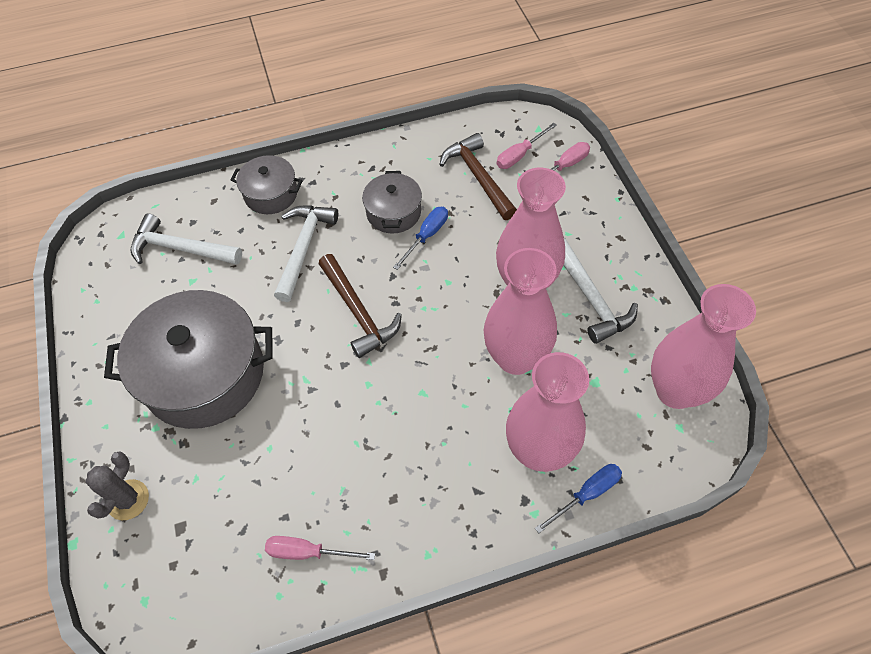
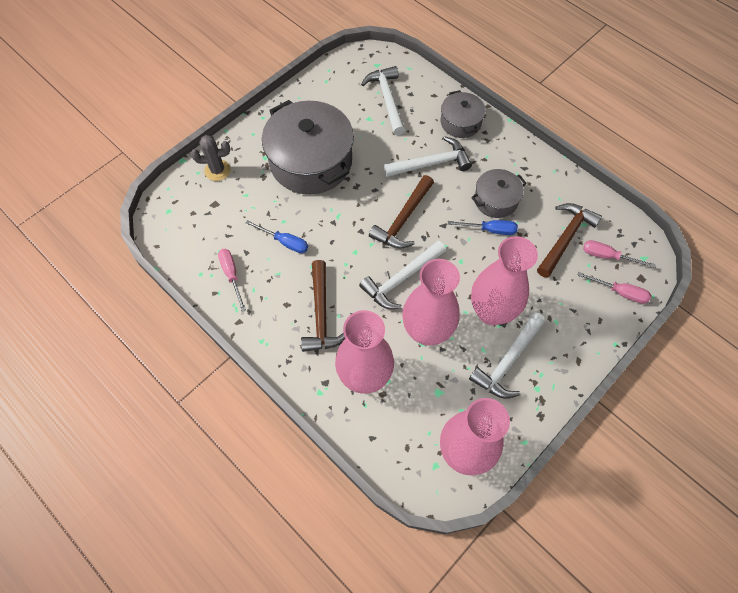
camera: 60 degrees right, 5 degrees up
(430, 462) = (321, 314): none -> brown hammer
(435, 351) = (401, 279): none -> white hammer
(587, 494) = (349, 420): blue screwdriver -> blue screwdriver (284, 242)

